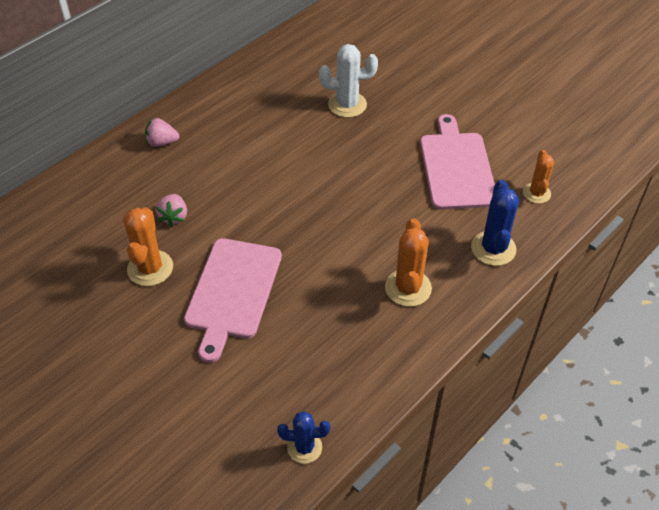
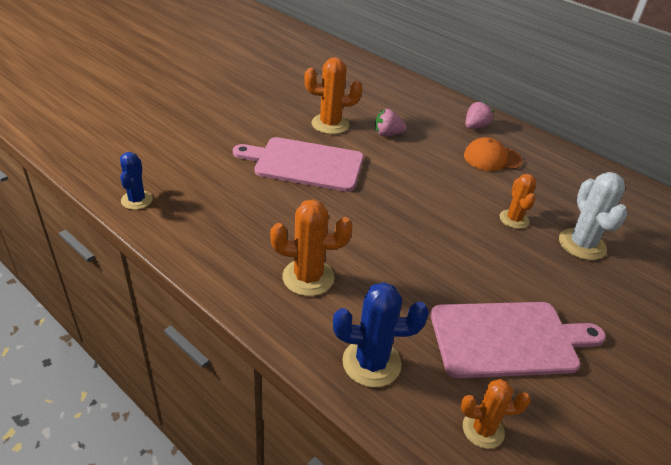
camera: 85 degrees right, 10 degrees down
(162, 142) = (475, 126): pink strawberry -> pink strawberry turned 45 degrees clockwise
(222, 139) = (492, 158): none -> orange cap
(317, 140) = (514, 219): none -> orange cactus

